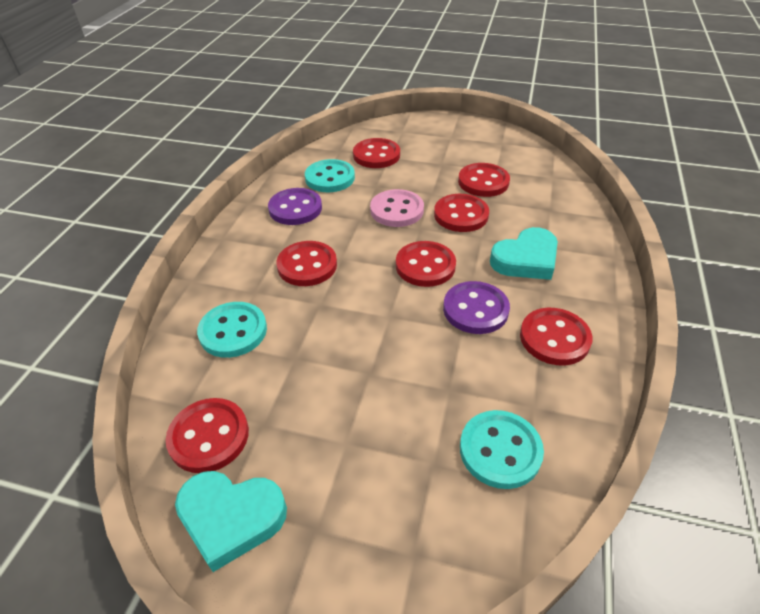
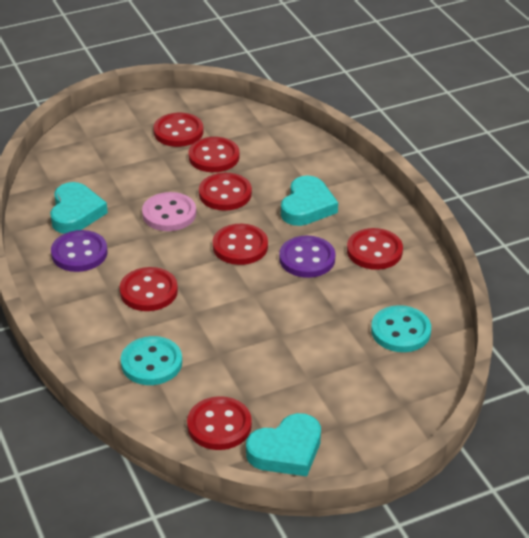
camera: 40 degrees left, 5 degrees down
(330, 178) = (76, 212): turquoise button -> turquoise heart
(376, 155) = (93, 172): red button -> red button (178, 132)

